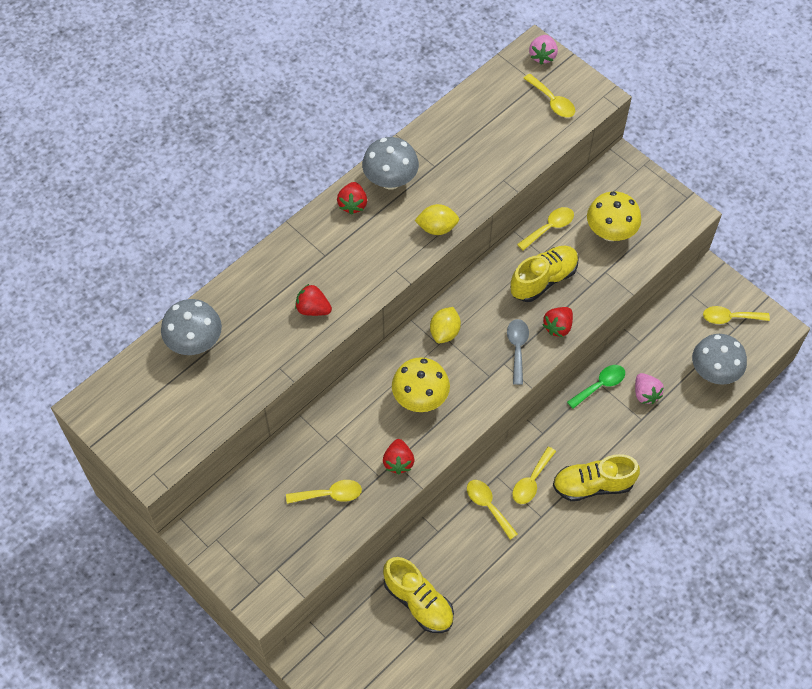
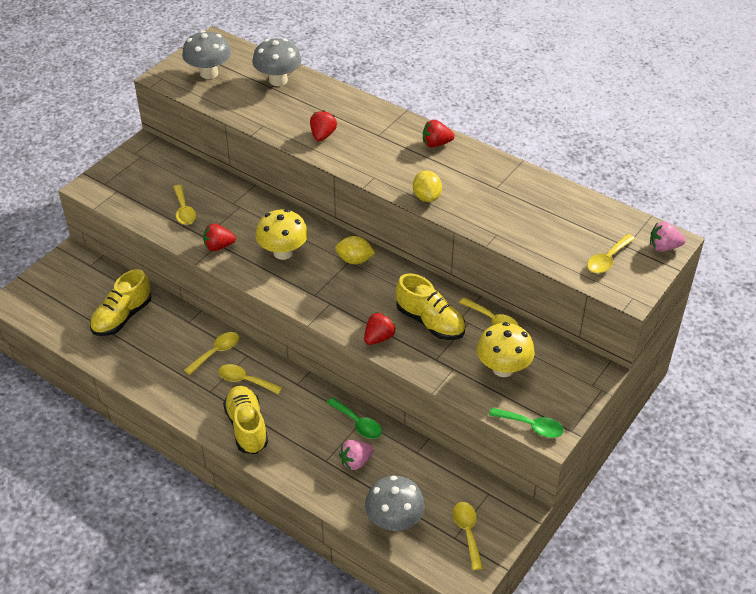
camera: 80 degrees right, 15 degrees down
(390, 180) = (470, 162): grey mushroom -> grey mushroom (209, 73)
(517, 348) = (348, 311): grey spoon -> none
(558, 327) = (379, 338): red strawberry -> red strawberry turned 105 degrees clockwise
(679, 225) = (531, 426): none -> green spoon

